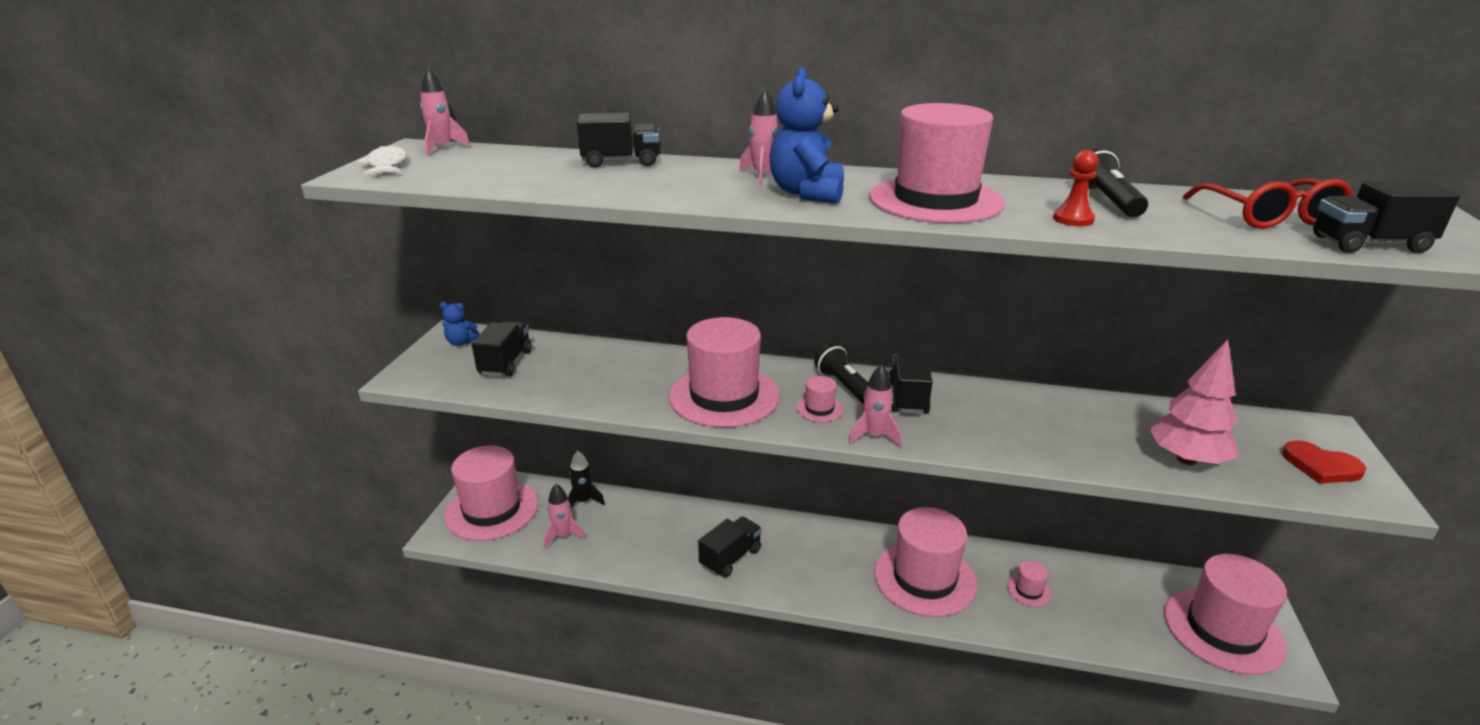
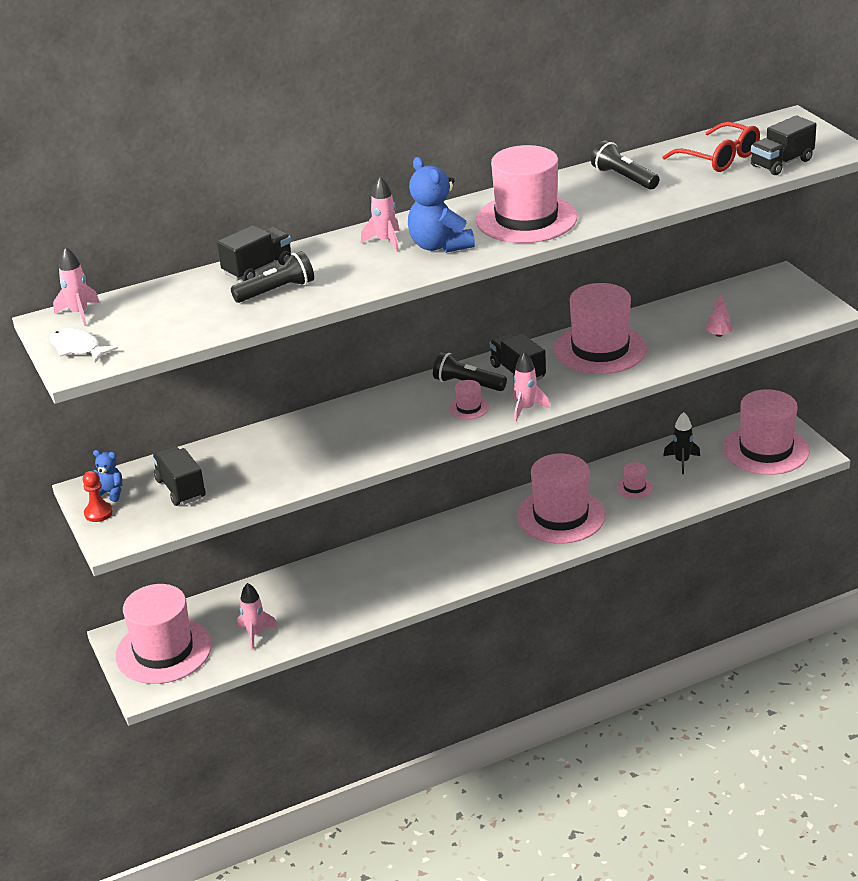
camera: 35 degrees left, 5 degrees up
(461, 342) = (110, 493): blue teddy bear -> blue teddy bear turned 135 degrees counterclockwise
(583, 501) = (237, 603): black rocket -> black rocket (682, 461)
(601, 179) = (277, 291): none -> black flashlight
(724, 396) = (391, 431): pink hat -> pink hat (600, 349)
(730, 558) = (409, 577): black truck -> none
(1073, 219) = (621, 204): red pawn -> red pawn (98, 513)
(1186, 459) = (718, 335): pink tree -> pink tree, size x0.47
(1321, 466) = (790, 305): red heart -> none

